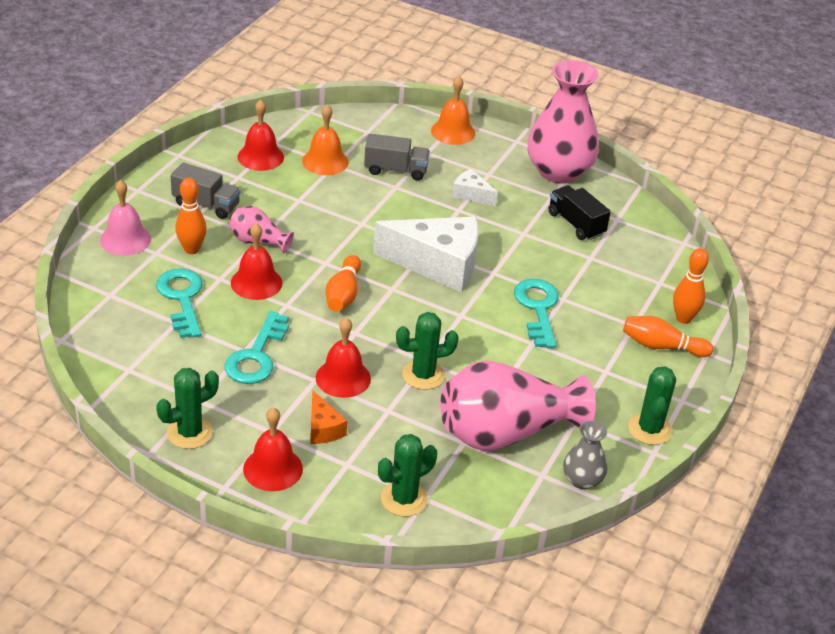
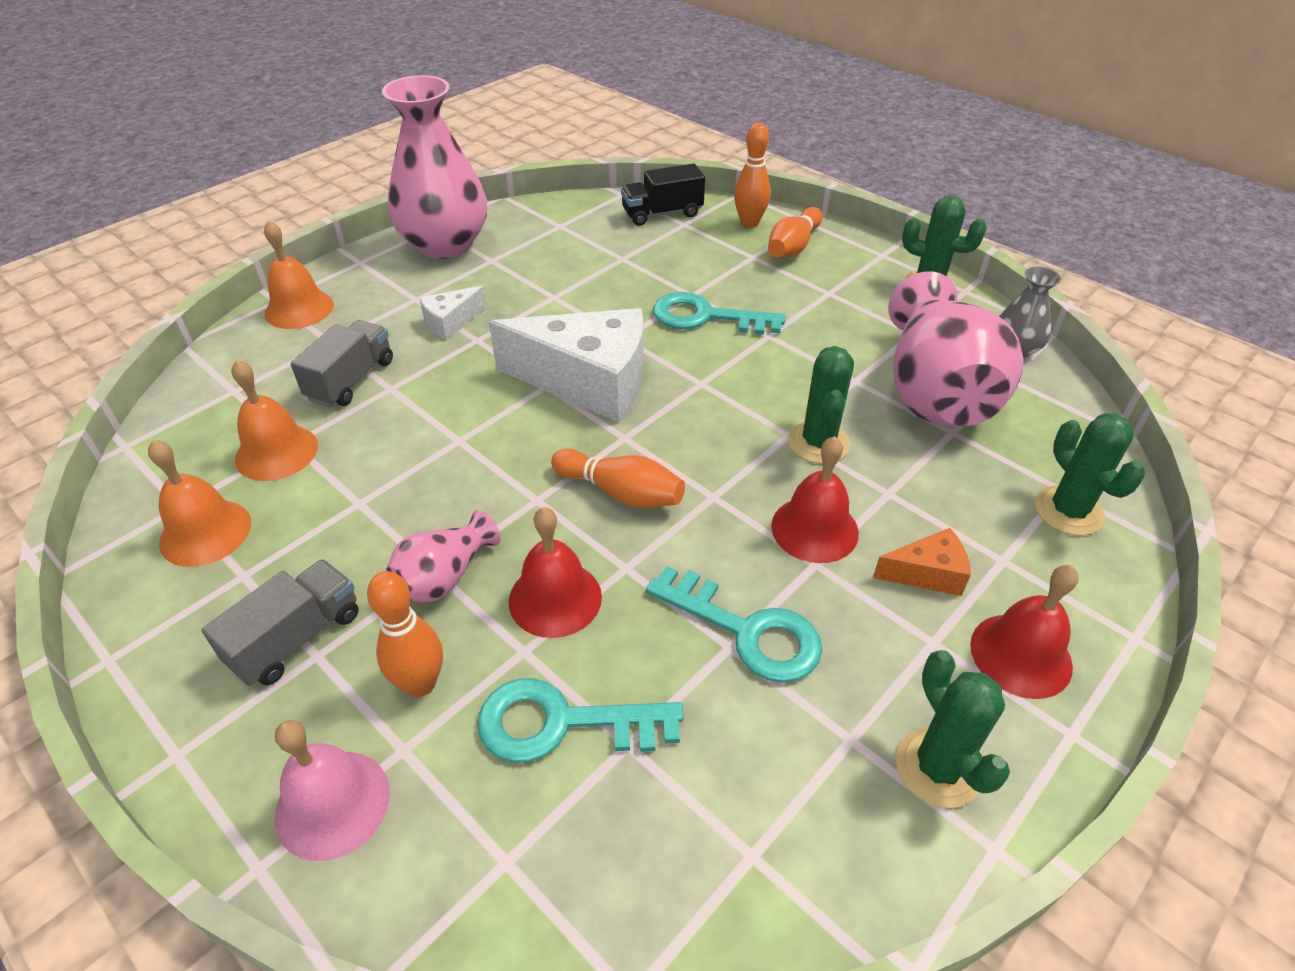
camera: 70 degrees left, 5 degrees up
(260, 157) = (205, 532): red bell -> orange bell
(438, 265) = (588, 382): white cheese -> white cheese turned 75 degrees clockwise
(576, 224) = (555, 254): black truck -> black truck (662, 213)

